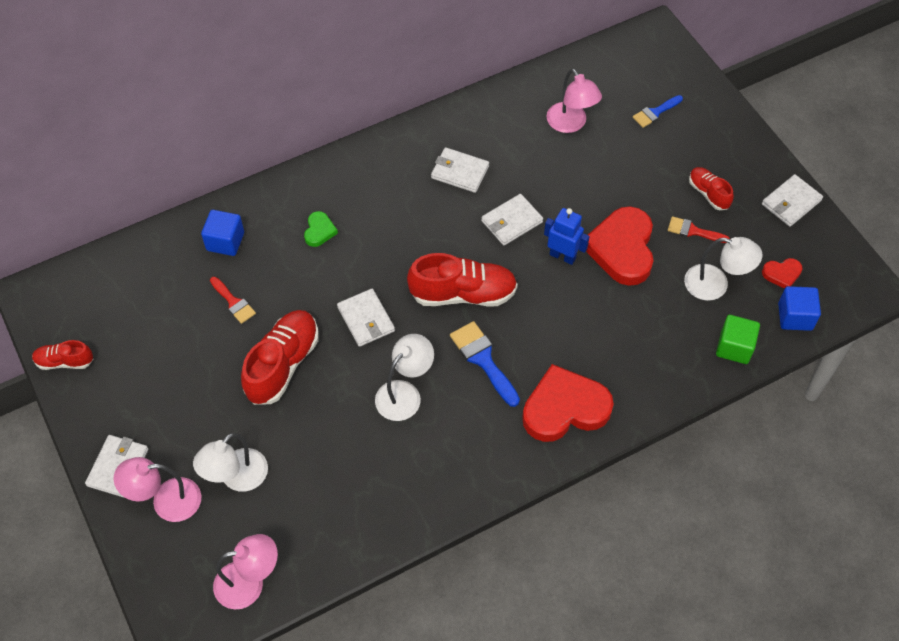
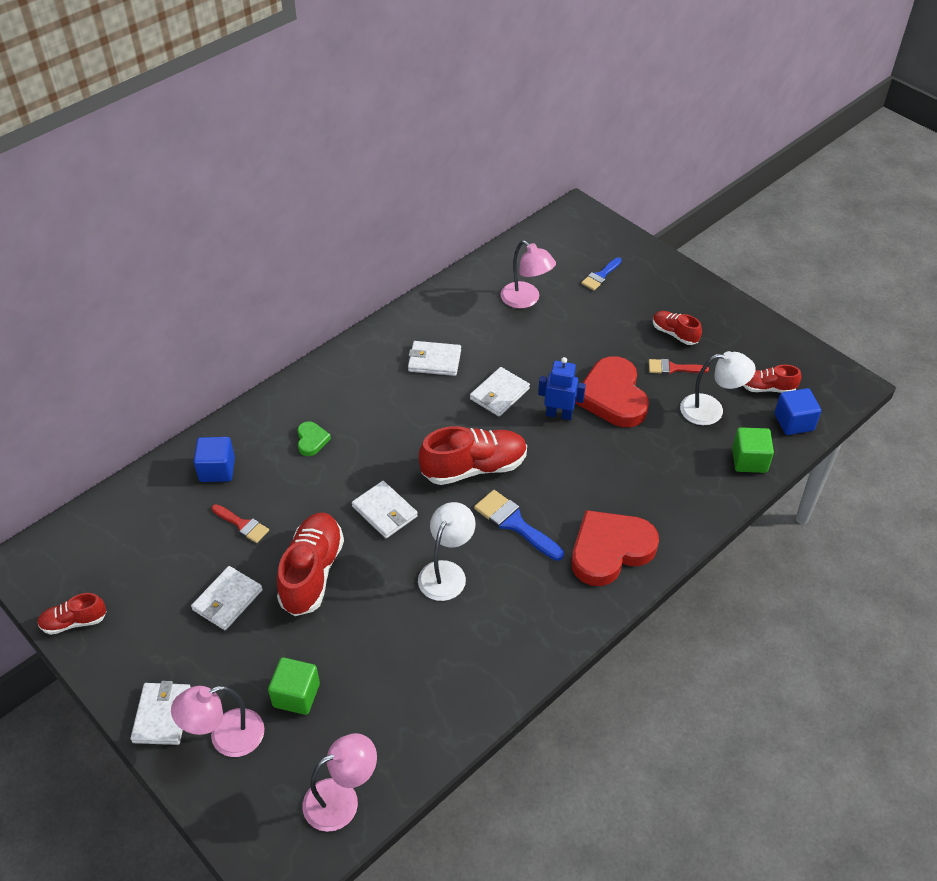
camera: 15 degrees left, 10 degrees down
(237, 478) = (296, 695): white lamp -> green cube
(782, 274) = (767, 388): red heart -> red shoe
(791, 202) = (751, 327): white wallet -> white wallet (227, 600)

